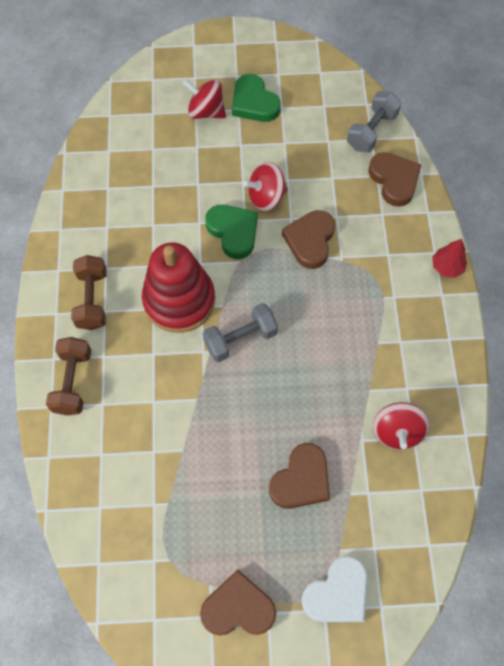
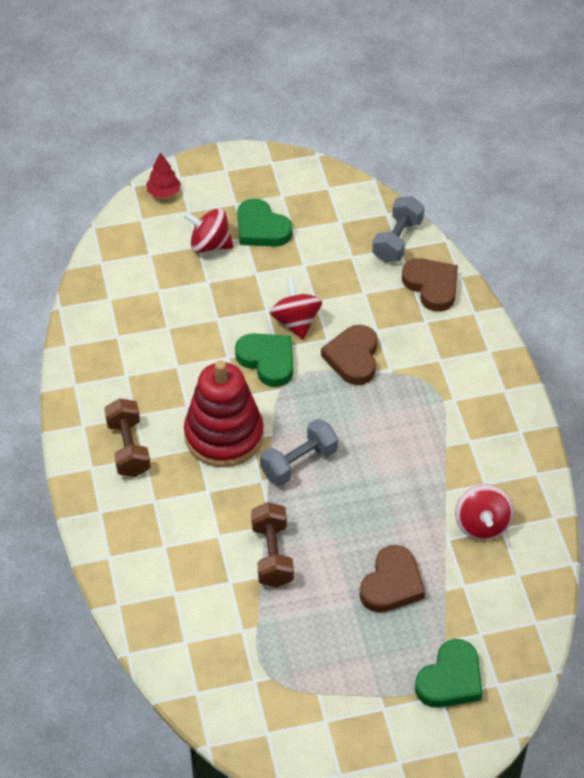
camera: 10 degrees left, 15 degrees down
(73, 382) = (127, 530): brown dumbbell -> brown dumbbell (272, 555)
(238, 607) = (352, 708): brown heart -> none
(266, 197) = (296, 322): red spinning top -> red spinning top turned 105 degrees clockwise
(337, 593) = (450, 679): white heart -> green heart
(446, 267) = (504, 363): red tree -> red tree (163, 193)

